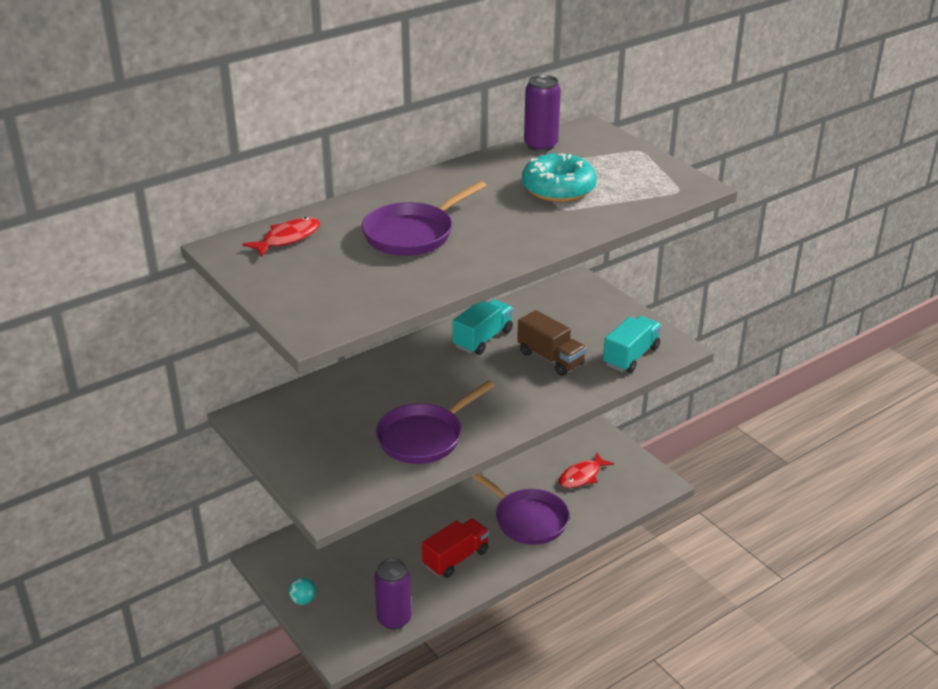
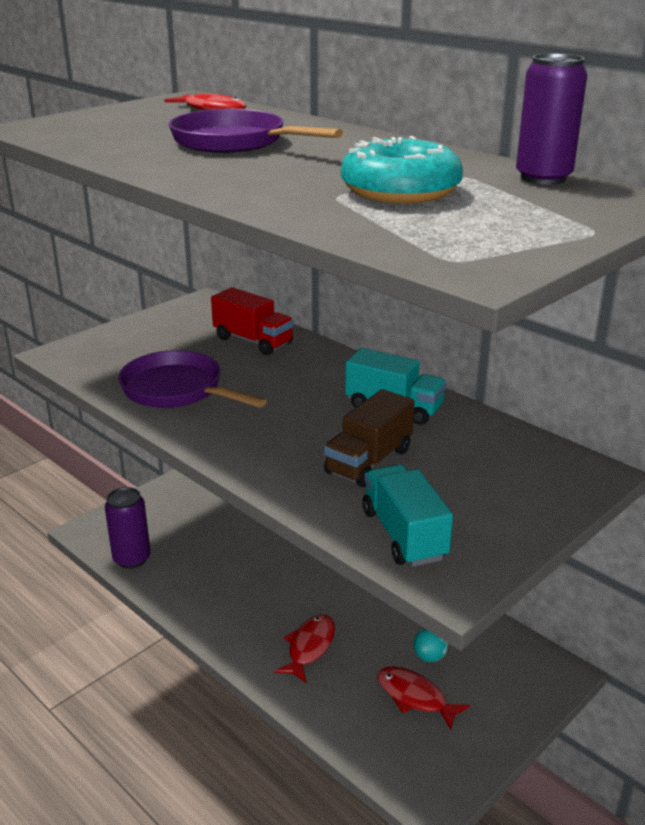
camera: 80 degrees right, 5 degrees down
(303, 600) = (157, 497): turquoise ball -> turquoise ball (429, 656)
(456, 558) = (228, 592): red truck -> red truck (253, 341)
(527, 519) = (309, 647): purple pan -> red fish
(631, 356) = (404, 534): turquoise truck -> turquoise truck turned 135 degrees counterclockwise

